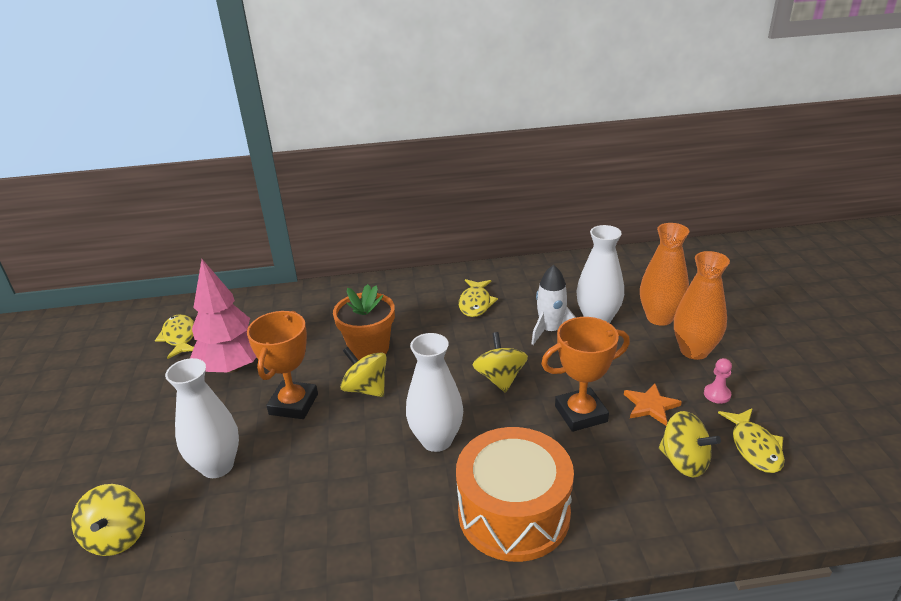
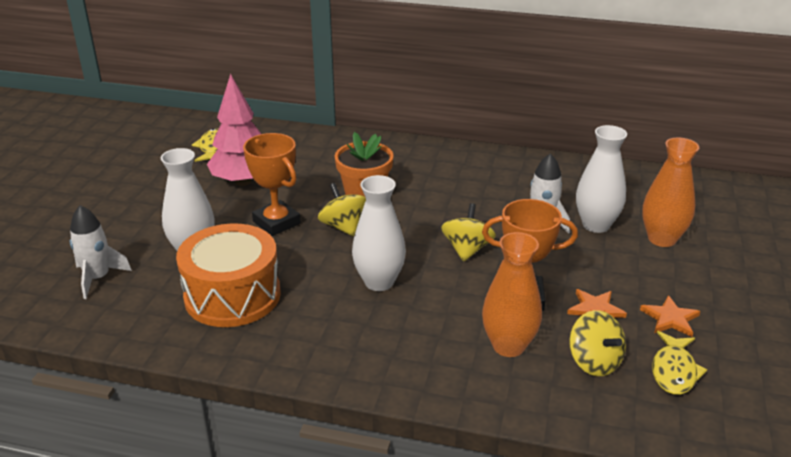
camera: 20 degrees right, 0 degrees up
(117, 537) = (98, 278): yellow spinning top -> white rocket
(293, 404) = (276, 222): orange trophy -> orange trophy turned 75 degrees counterclockwise
(475, 303) = (485, 182): yellow fish -> none
(513, 513) = (410, 354): orange drum -> orange drum (232, 295)
(694, 351) = (676, 276): orange vase -> orange vase (508, 346)
(717, 394) = (670, 318): pink pawn -> orange star

